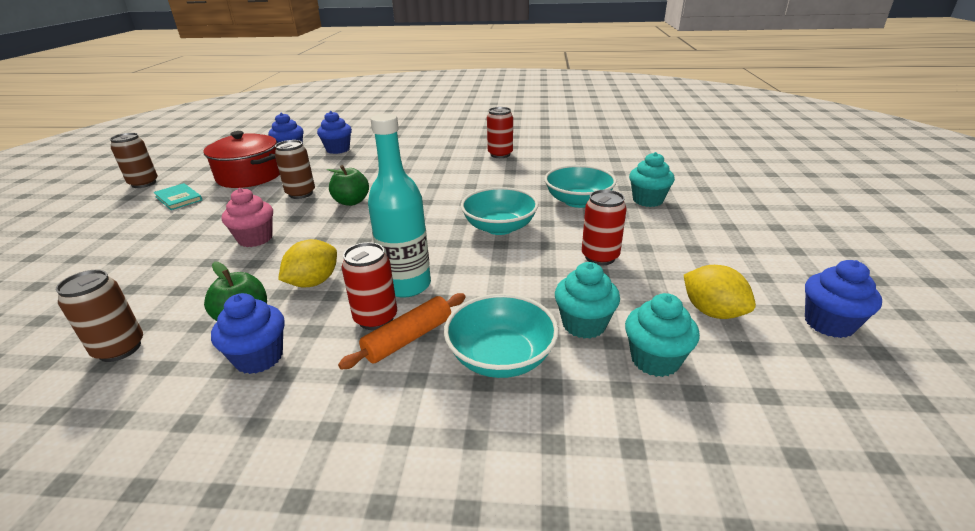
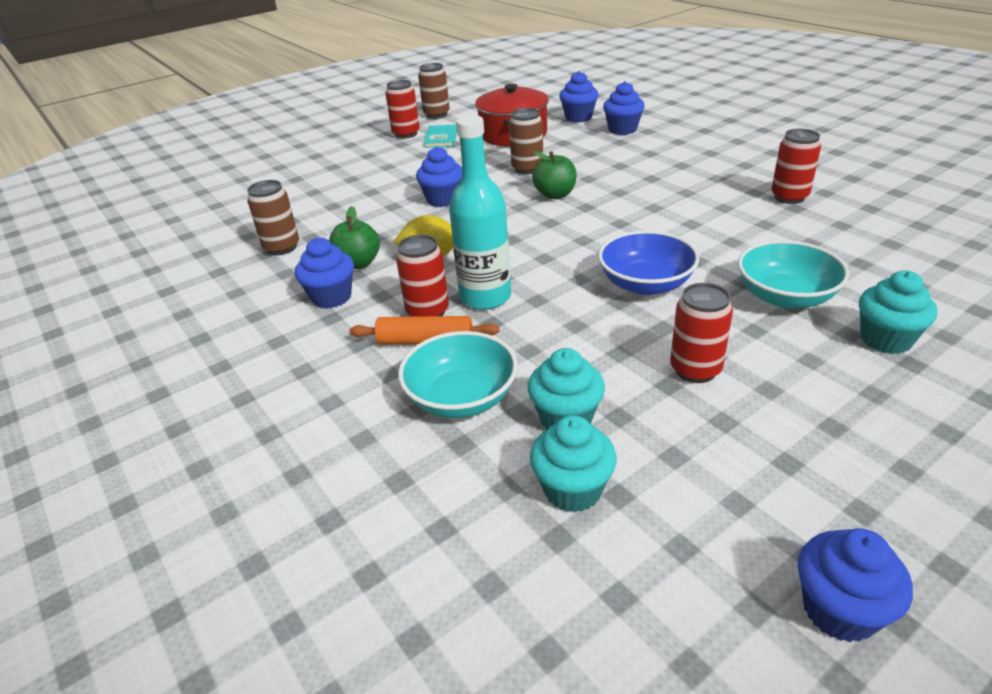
camera: 50 degrees right, 5 degrees up
(131, 206) = (406, 134): none -> red can
(255, 239) = (442, 199): pink cupcake -> blue cupcake
(499, 227) = (645, 284): turquoise bowl -> blue bowl
(712, 312) = (714, 496): yellow lemon -> none

